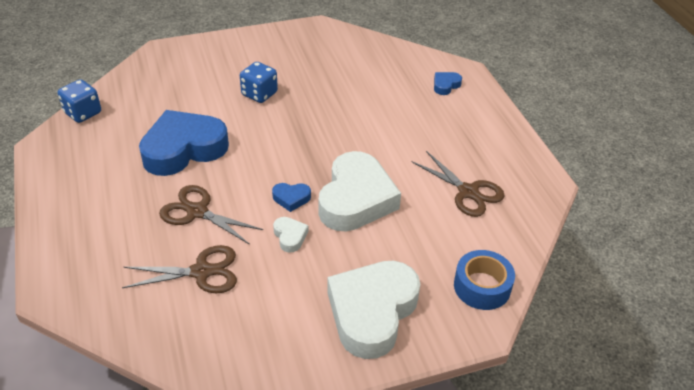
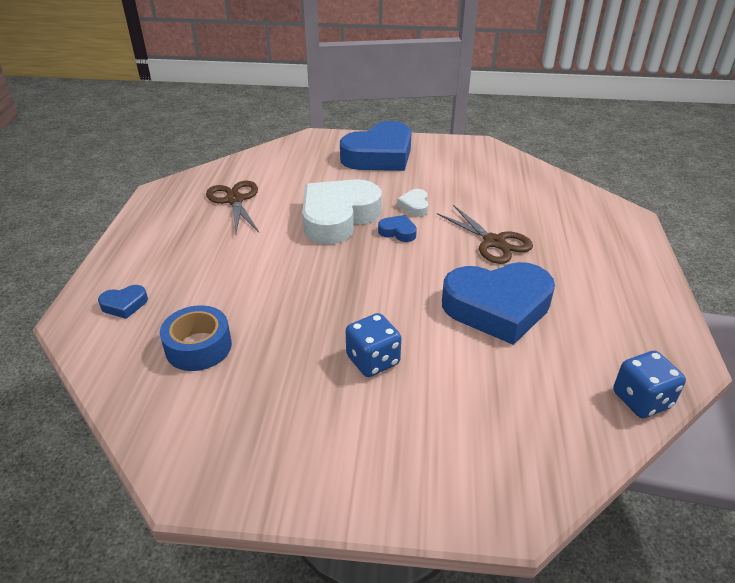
camera: 155 degrees left, 5 degrees down
(201, 272) = (499, 201): brown scissors -> none
(372, 312) = (379, 156): white heart -> blue heart
(482, 286) = (292, 151): blue tape -> blue tape (198, 347)

